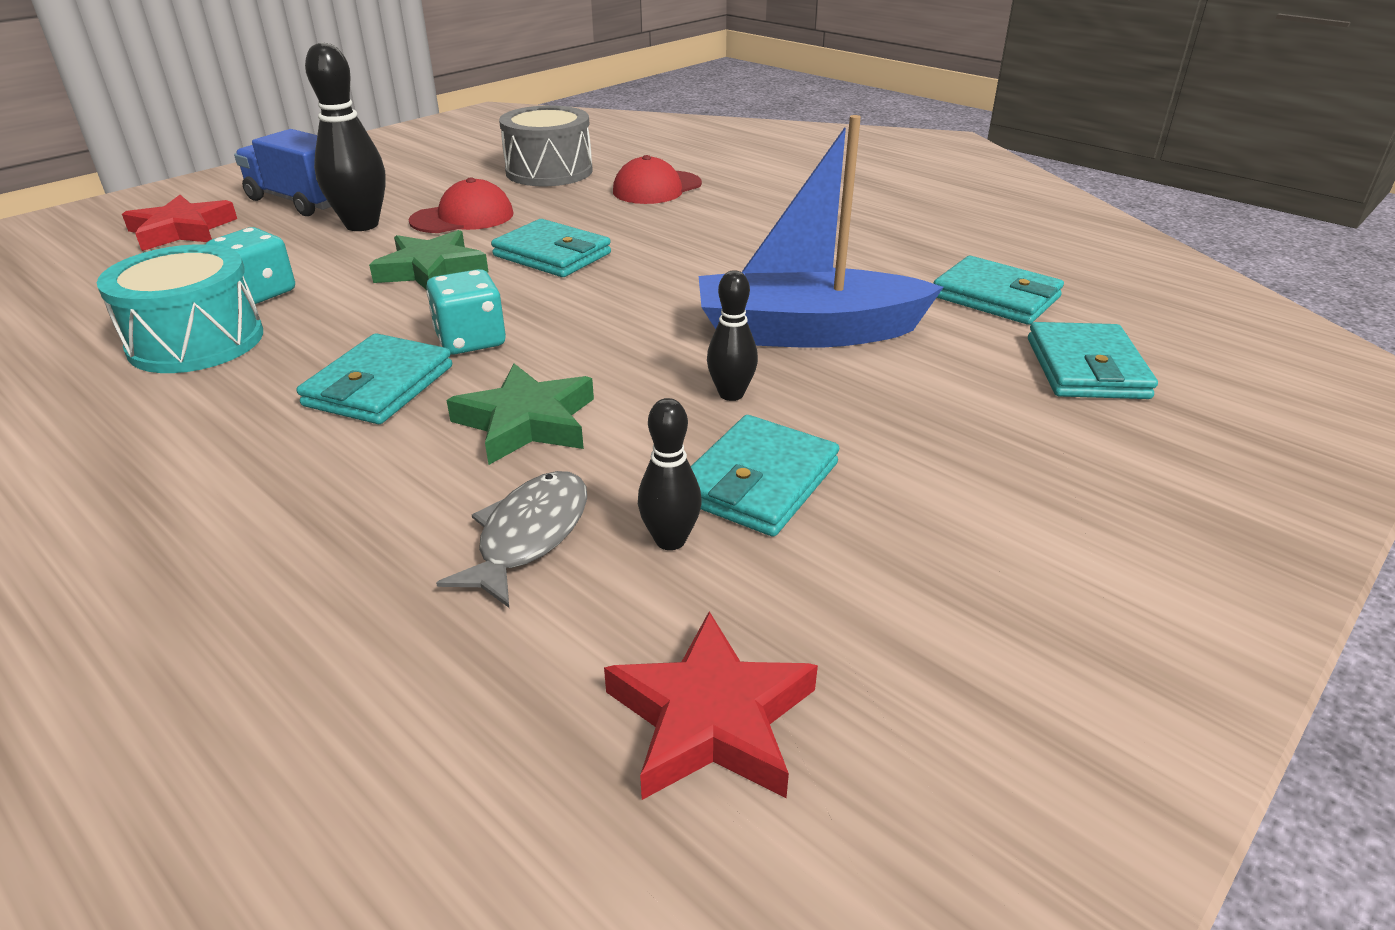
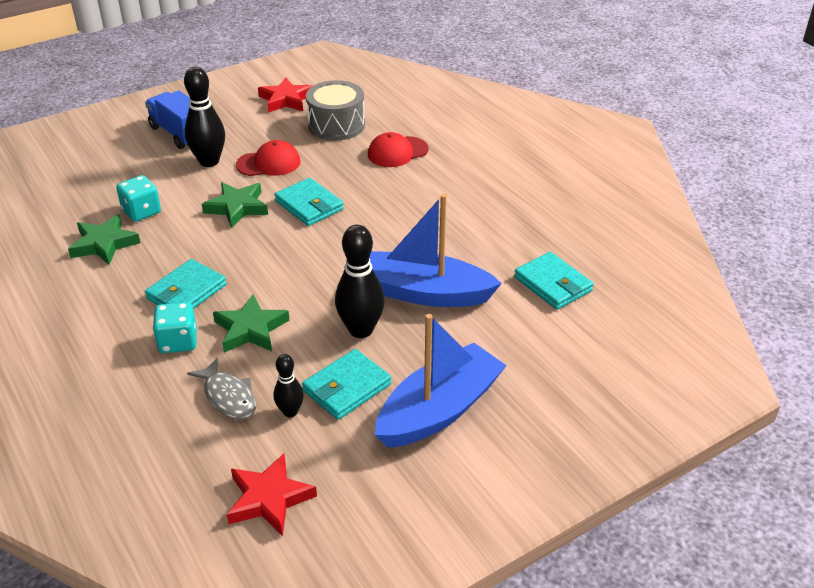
camera: 15 degrees right, 5 degrees up
(182, 230) = (109, 151): red star -> red star (286, 99)
(196, 341) = (104, 244): turquoise drum -> green star
(470, 340) = (241, 267): turquoise dice -> turquoise dice (178, 341)
(529, 536) = (228, 397): grey fish -> grey fish turned 105 degrees clockwise
(731, 394) = (361, 330): black bowling pin -> black bowling pin, size x1.79
(952, 488) = (439, 410): none -> blue boat
(1086, 368) = (566, 347): turquoise wallet -> none

